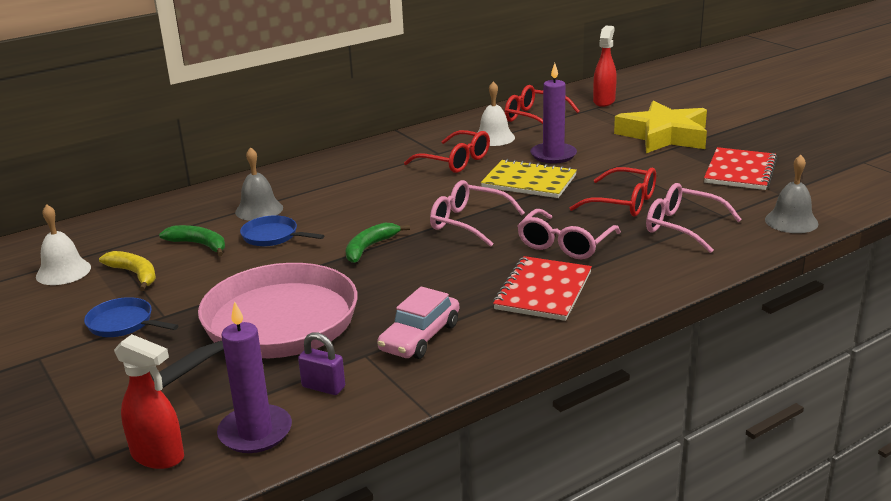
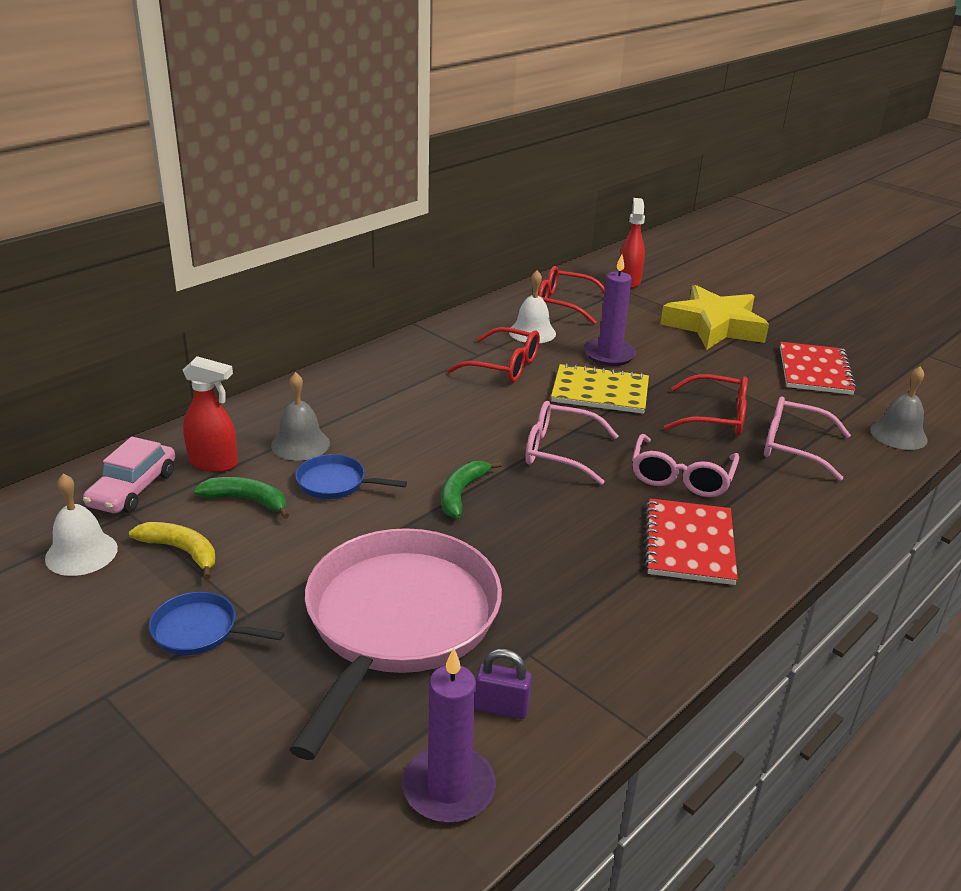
camera: 15 degrees left, 5 degrees up
(158, 456) = (339, 842): red spray bottle -> red spray bottle (214, 463)
(420, 337) = (581, 621): pink car -> pink car (133, 489)

